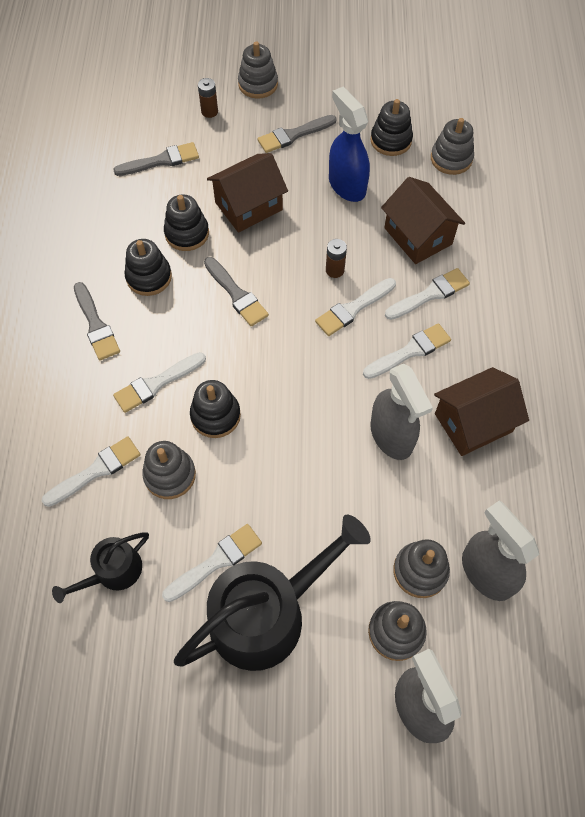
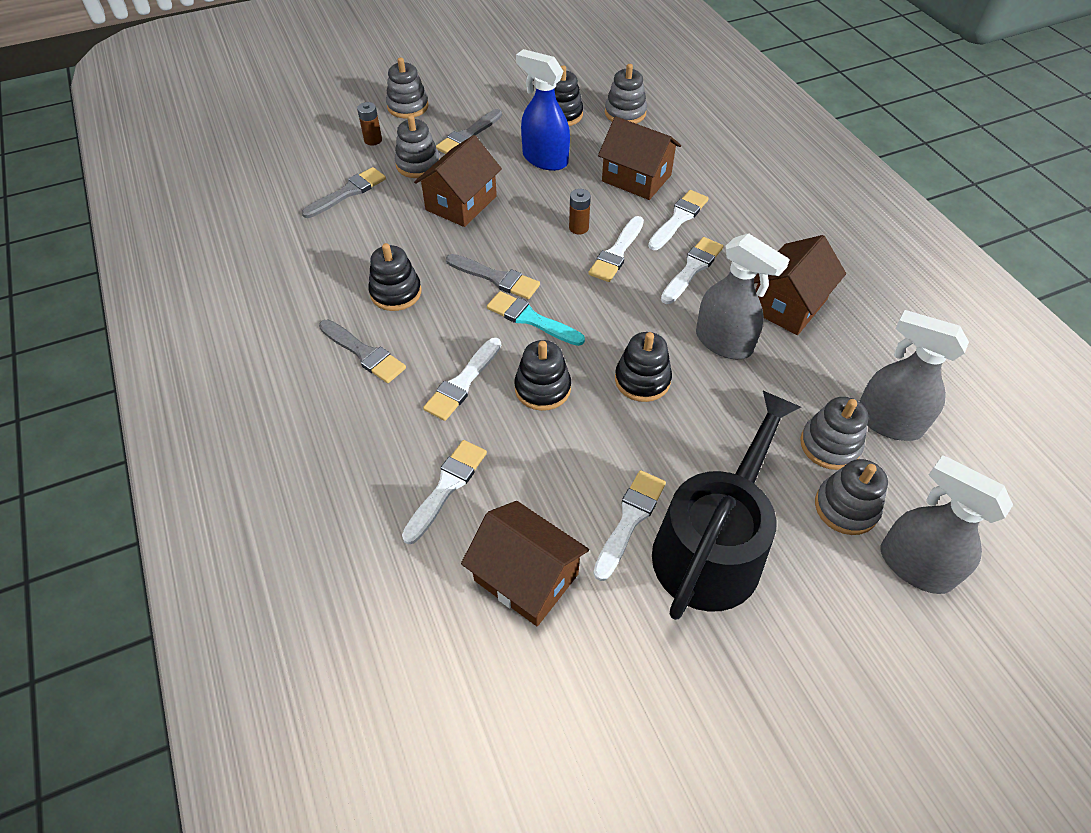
camera: 25 degrees left, 10 degrees down
(113, 572) = (526, 577): black watering can -> brown house
(170, 475) = (529, 460): grey stacking toy -> grey stacking toy (418, 164)
(187, 233) = (412, 244): black stacking toy -> black stacking toy (642, 380)
(243, 346) = (531, 319): none -> turquoise brush

